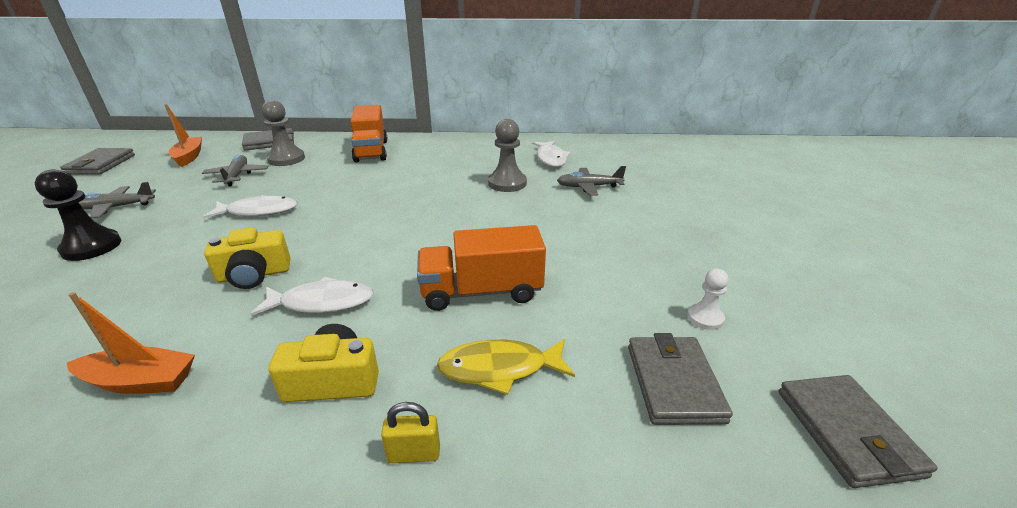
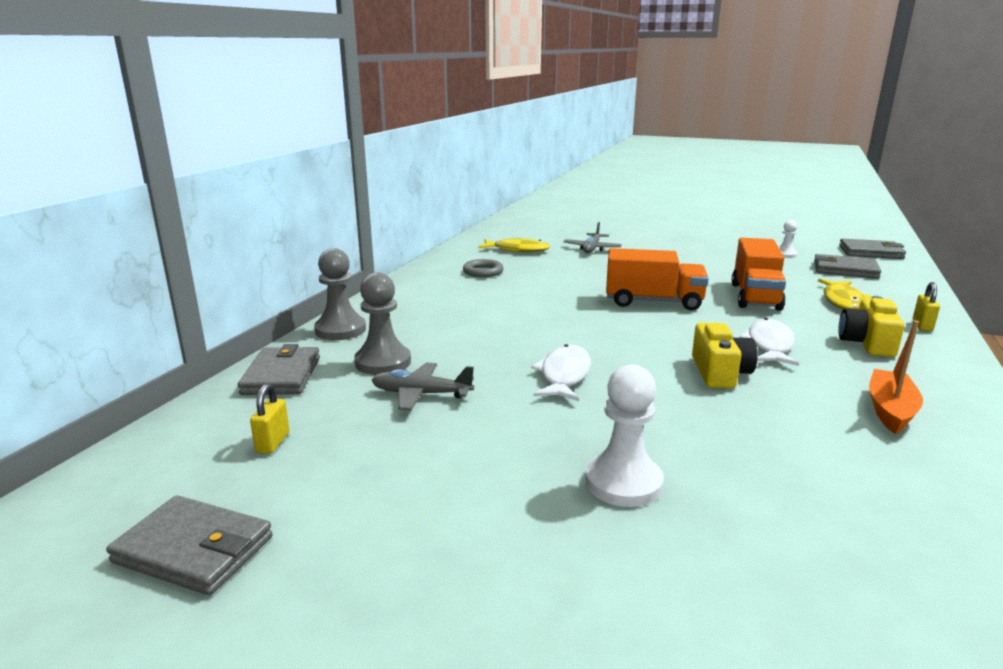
camera: 70 degrees left, 10 degrees down
(92, 247) = (623, 483): black pawn -> white pawn
(115, 207) = (479, 486): grey plane -> none
(189, 157) = (273, 443): orange boat -> yellow padlock
(371, 151) = (410, 313): orange truck -> orange truck (653, 302)
(477, 156) = (483, 272): none -> grey ring
(507, 183) = (565, 269): grey pawn -> grey pawn (340, 330)
(551, 158) = (517, 250): white fish -> yellow fish

